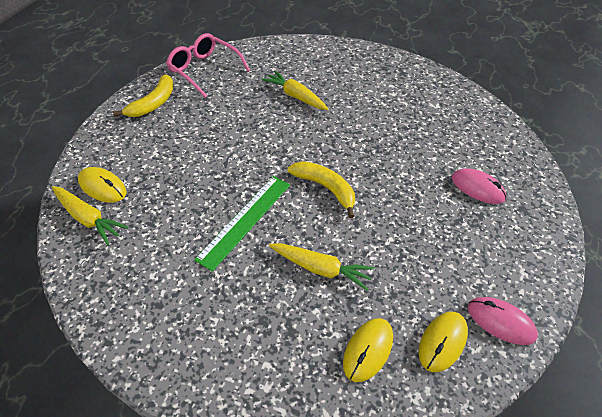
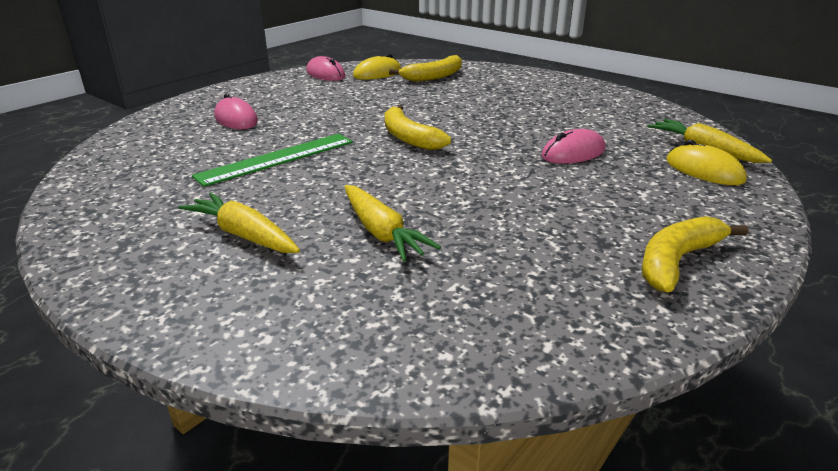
camera: 160 degrees left, 20 degrees down
(195, 192) = (573, 153): none -> pink mouse
(204, 70) = (573, 319): pink glasses -> none
(245, 220) = (513, 130): green ruler -> green ruler (277, 158)
(321, 269) = (448, 102): yellow carrot -> yellow carrot (243, 235)
(368, 350) = (434, 76): yellow mouse -> yellow banana

